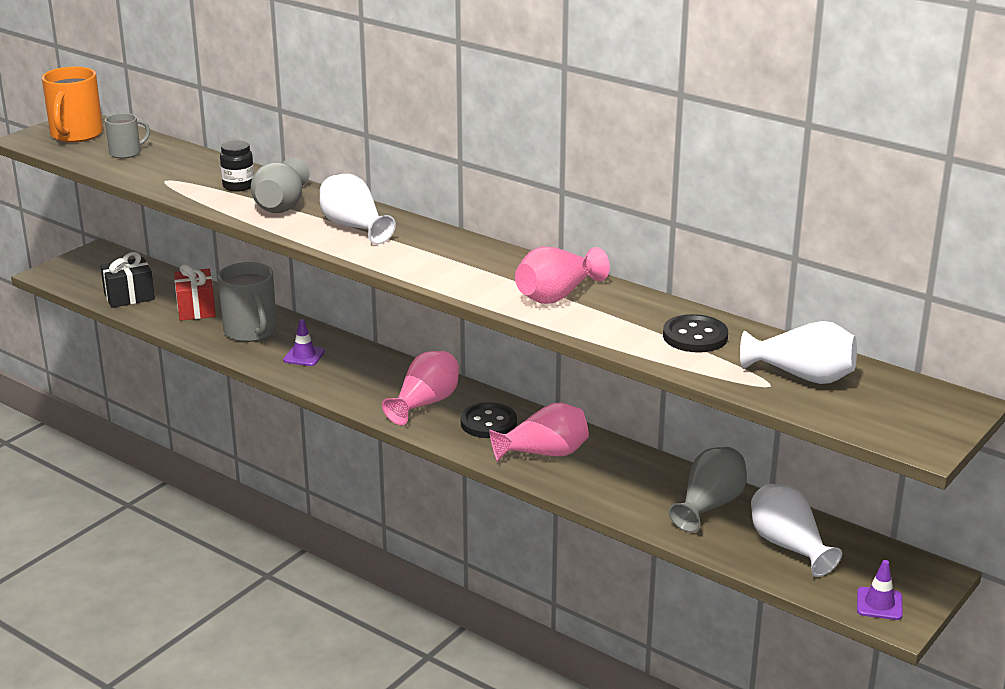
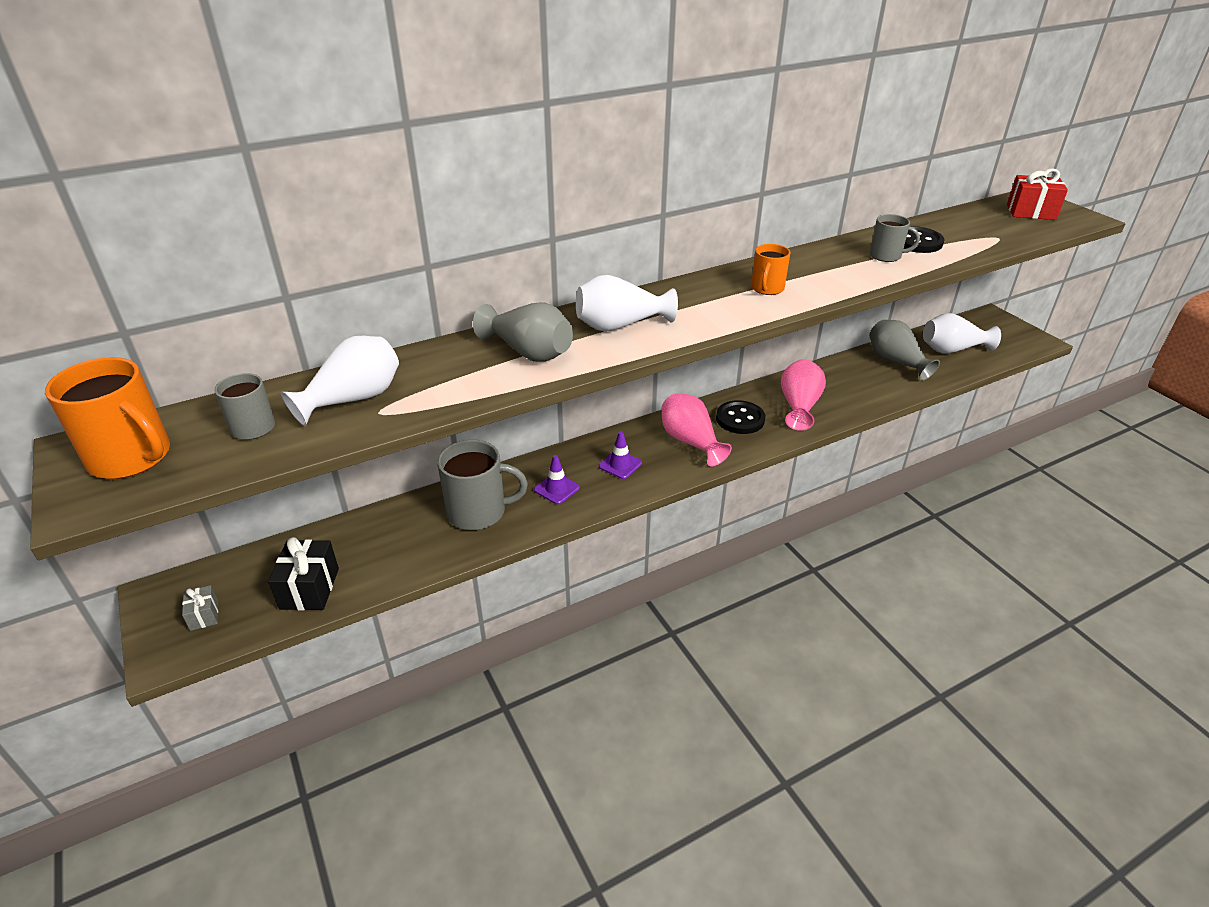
camera: 65 degrees left, 10 degrees up
(87, 272) = (204, 615): none -> grey gift
(196, 309) = (392, 540): red gift -> red gift (1031, 212)
(238, 186) = (451, 368): black jar -> none
(486, 274) = (767, 288): none -> orange mug
(557, 295) = (824, 271): pink vase -> none
(633, 323) = (886, 256): none -> grey mug
(802, 376) = (987, 226): white vase -> white vase (353, 399)
(879, 604) = (1021, 341): purple traffic cone -> purple traffic cone (620, 464)

